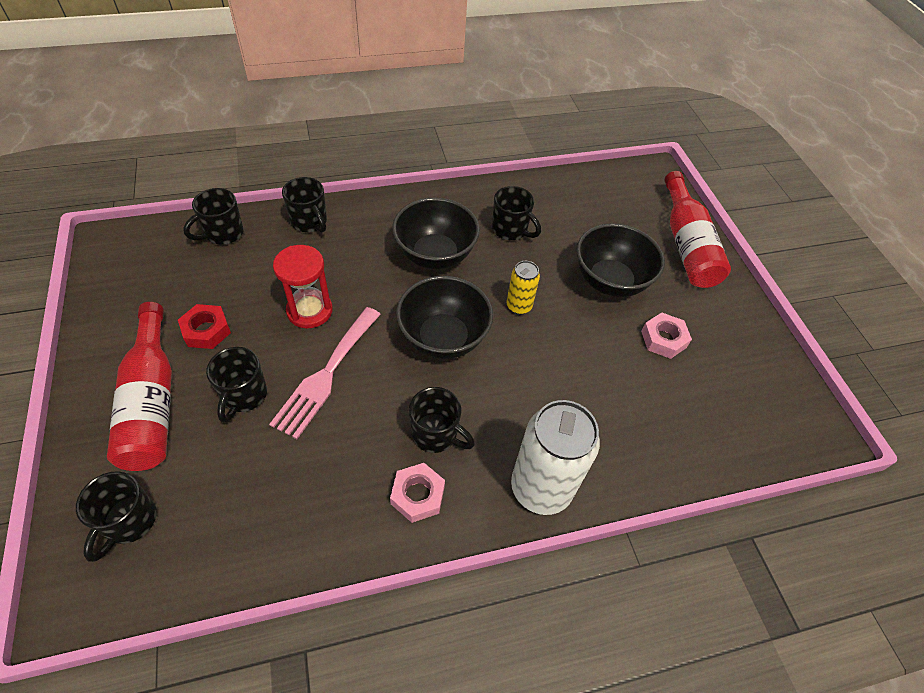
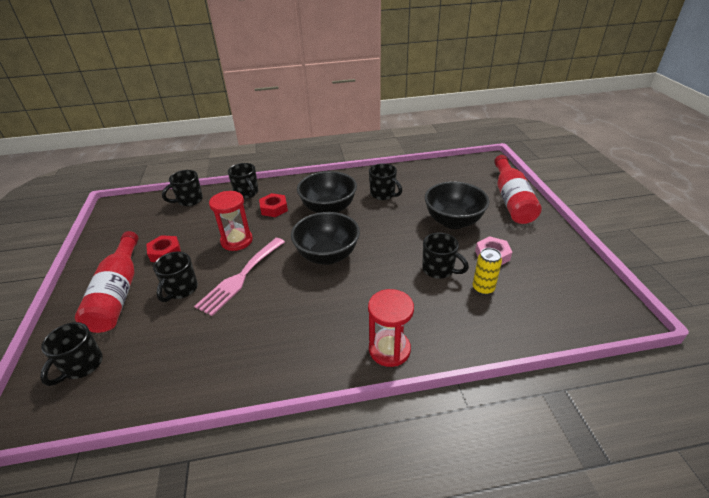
camera: 10 degrees right, 15 degrees down
(355, 252) = (274, 208): none -> red nut
(417, 495) = (293, 353): pink nut -> none
(436, 434) = (313, 314): black mug -> black mug (439, 270)
(519, 306) = (384, 237): yellow can -> yellow can (483, 288)
(541, 488) = (389, 349): white can -> red hourglass

